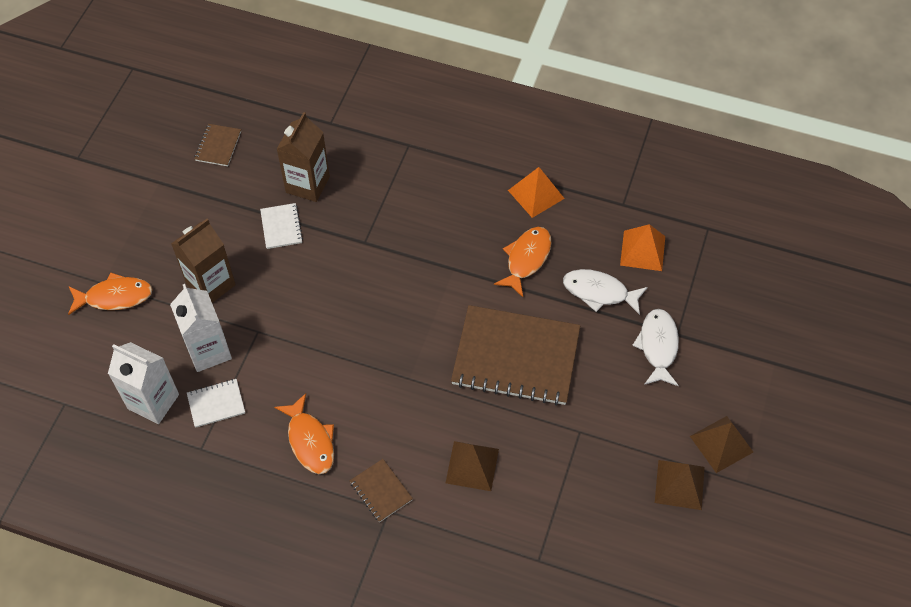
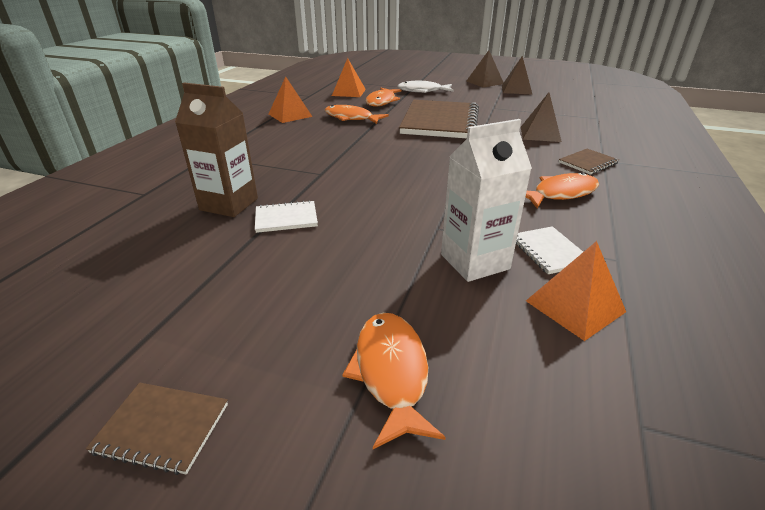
camera: 90 degrees left, 25 degrees down
(153, 401) = (575, 306): white carton -> orange pyramid
(211, 284) = (368, 266): brown carton -> none
(218, 146) = (114, 274): brown notebook -> brown notebook (162, 428)
(599, 292) = (382, 101): white fish -> orange fish

